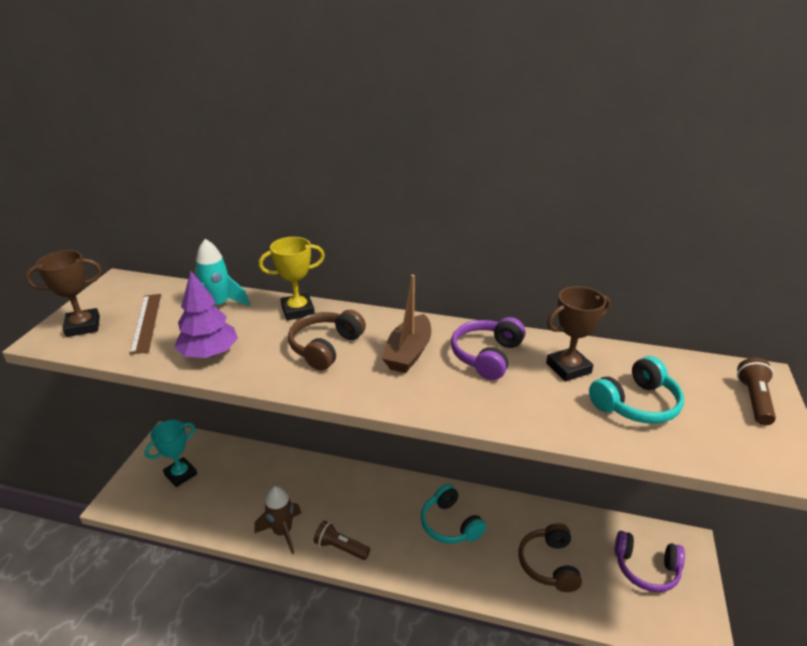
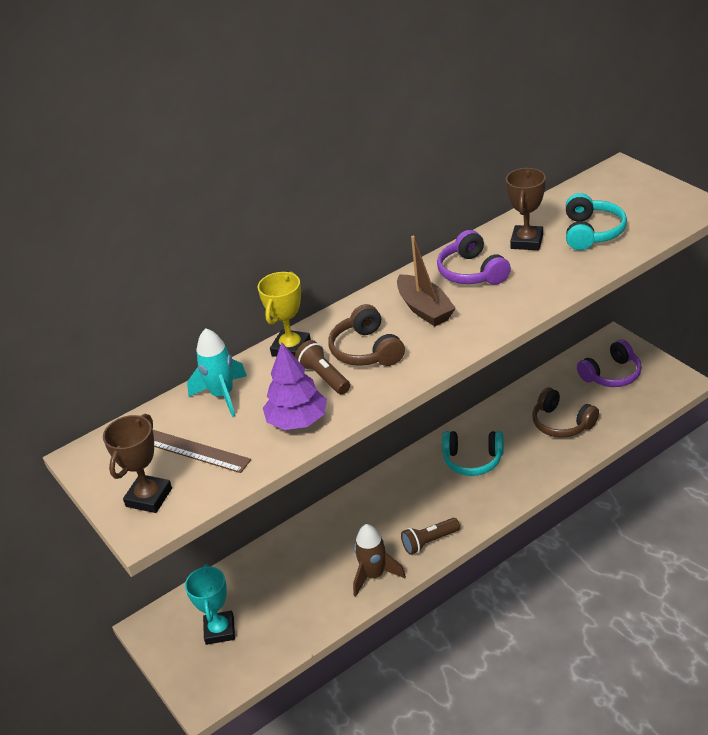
camera: 45 degrees left, 5 degrees up
(754, 400) = (636, 185): brown flashlight -> brown flashlight (324, 377)

